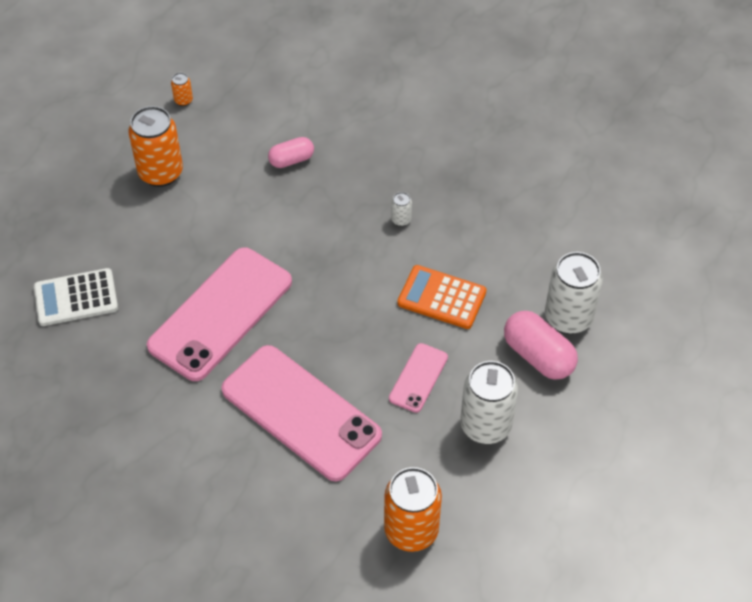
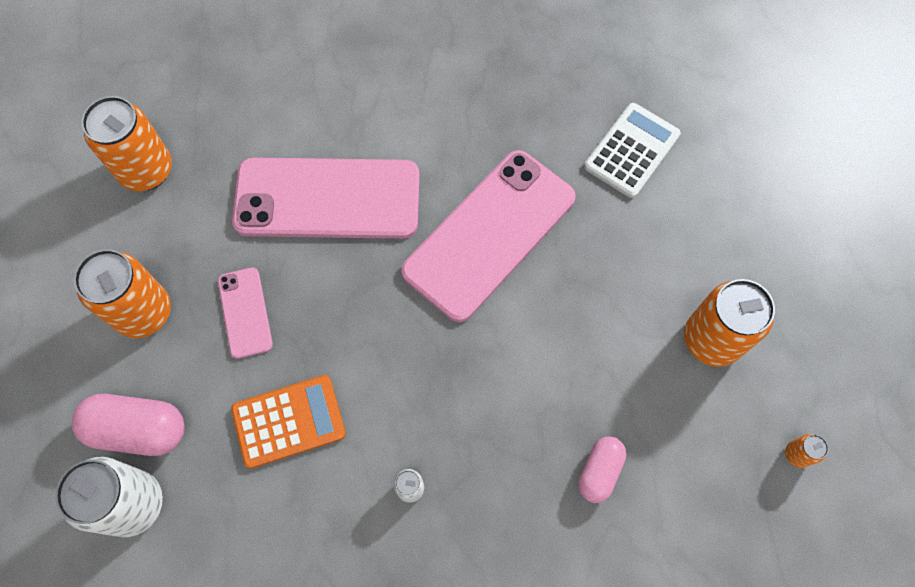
camera: 140 degrees right, 15 degrees up
(220, 313) = (489, 235): pink phone -> pink phone turned 45 degrees clockwise
(485, 426) = (144, 312): white can -> orange can

